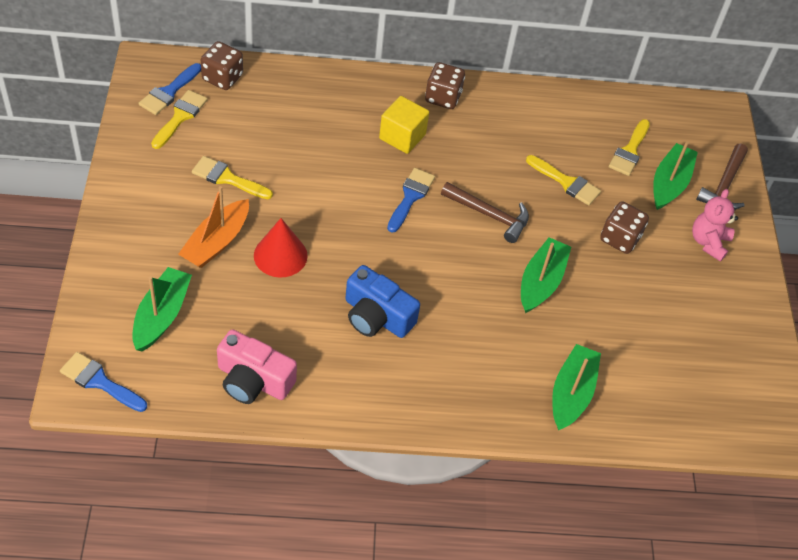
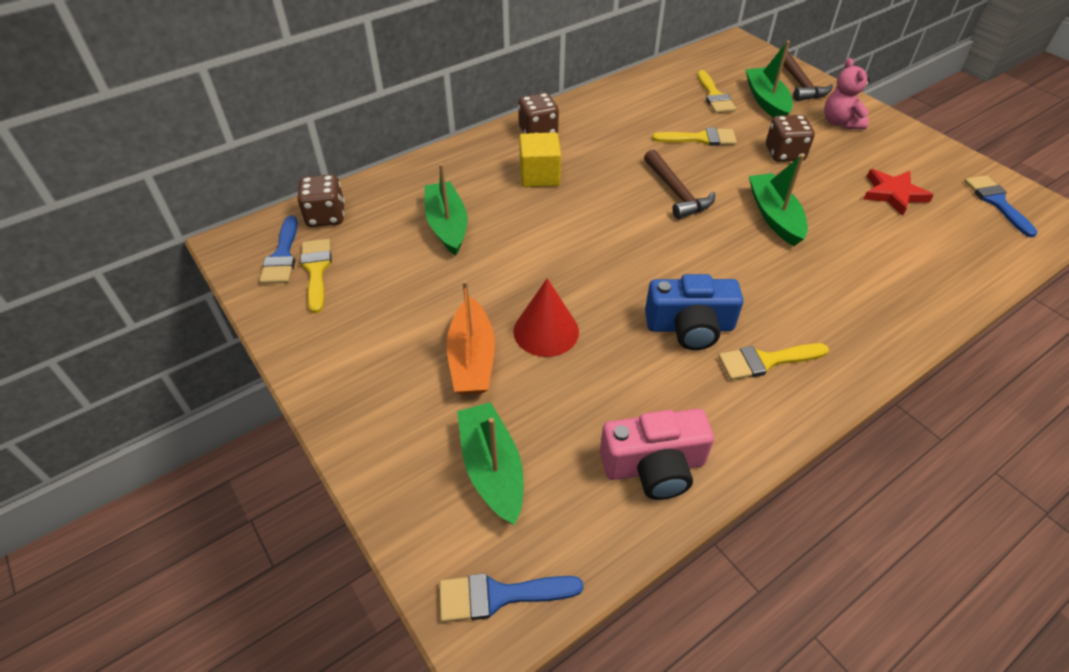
camera: 30 degrees left, 5 degrees down
(227, 178) = (421, 296): yellow brush -> yellow brush (766, 361)
(410, 197) = (600, 215): blue brush -> blue brush (996, 202)
(489, 215) = (676, 192): brown hammer -> brown hammer turned 75 degrees clockwise
(571, 393) = (904, 283): green boat -> green boat (447, 225)
(664, 327) = (893, 194): none -> red star

